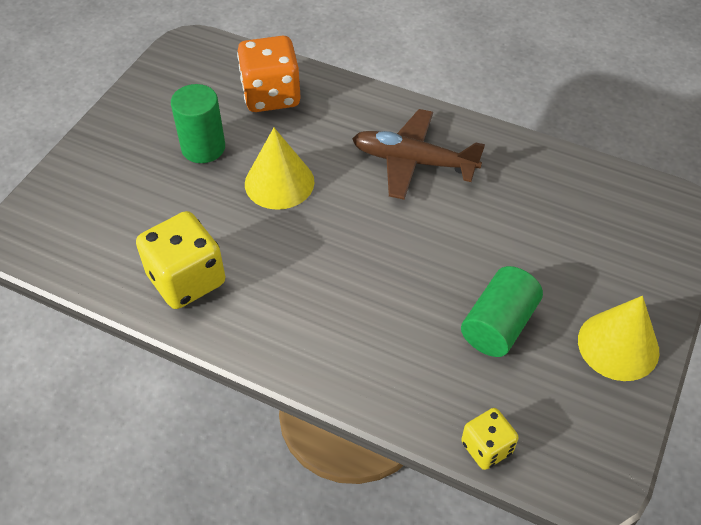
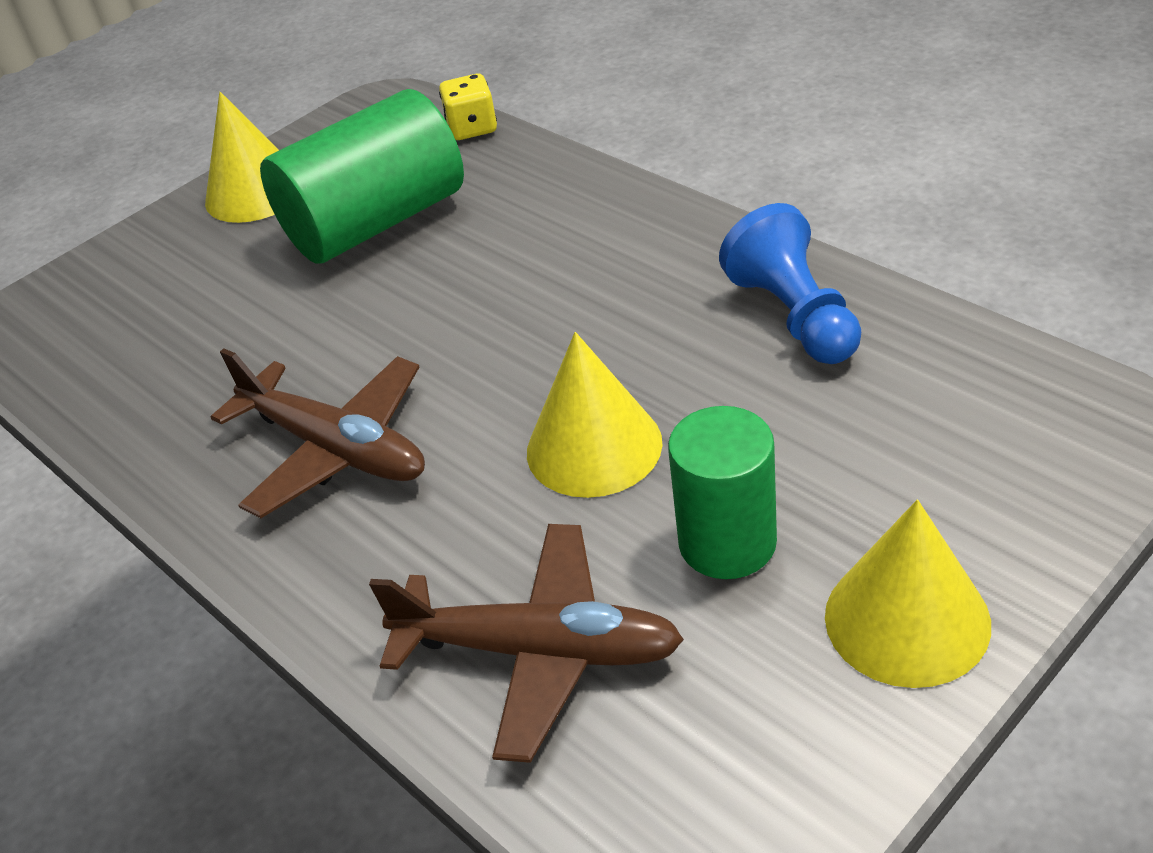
camera: 155 degrees left, 10 degrees down
(124, 129) = (907, 619): none -> yellow cone
(186, 279) = (794, 316): yellow dice -> blue pawn
(271, 95) = (540, 651): orange dice -> brown plane
(498, 325) = (376, 222): green cylinder -> green cylinder, size x1.57

